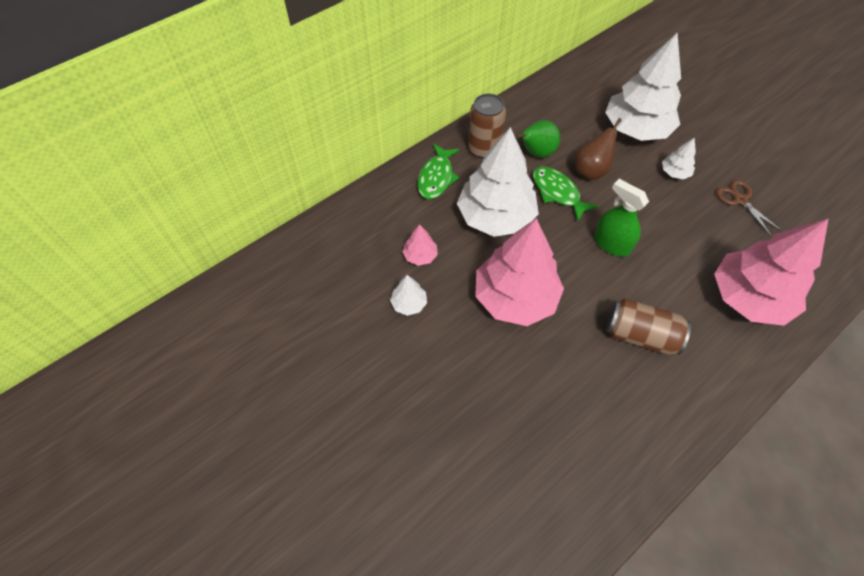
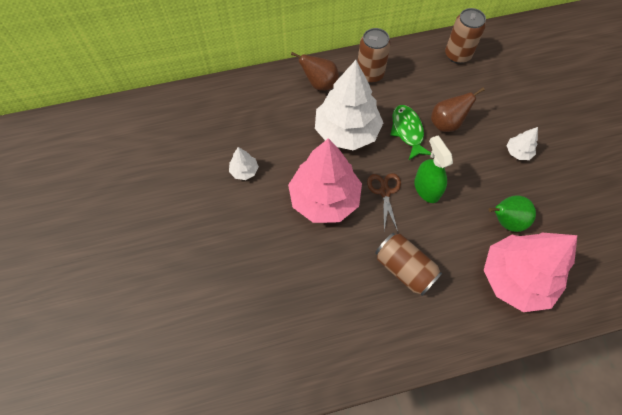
camera: 25 degrees right, 5 degrees up
(420, 256) = (273, 139): pink tree -> none
(436, 177) = (319, 84): green fish -> brown pear
(536, 153) = (409, 93): green pear -> green pear (505, 221)
(560, 98) = (457, 55): none -> brown can
(636, 129) = (507, 103): white tree -> none
(740, 200) = (562, 197): brown scissors -> brown scissors (385, 192)

